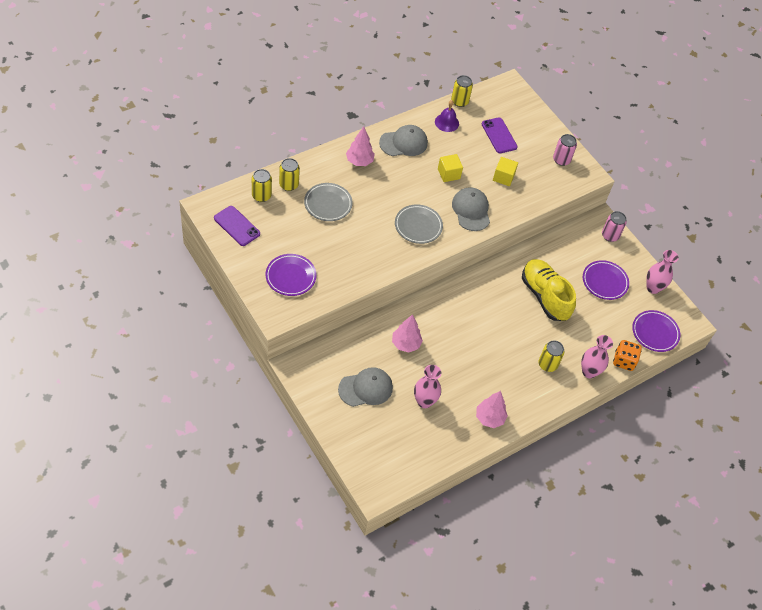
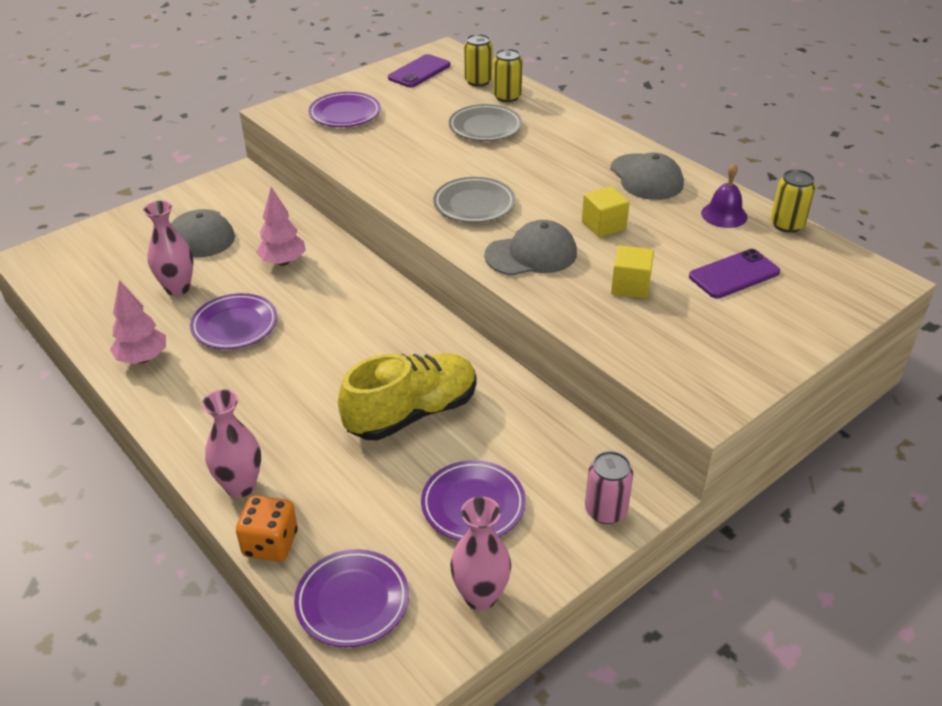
camera: 90 degrees right, 15 degrees down
(359, 161) = (582, 143): pink tree -> none
(465, 371) = (235, 325): none -> purple plate
(547, 364) = (255, 425): yellow can -> none
(561, 160) = (723, 360): pink can -> none

